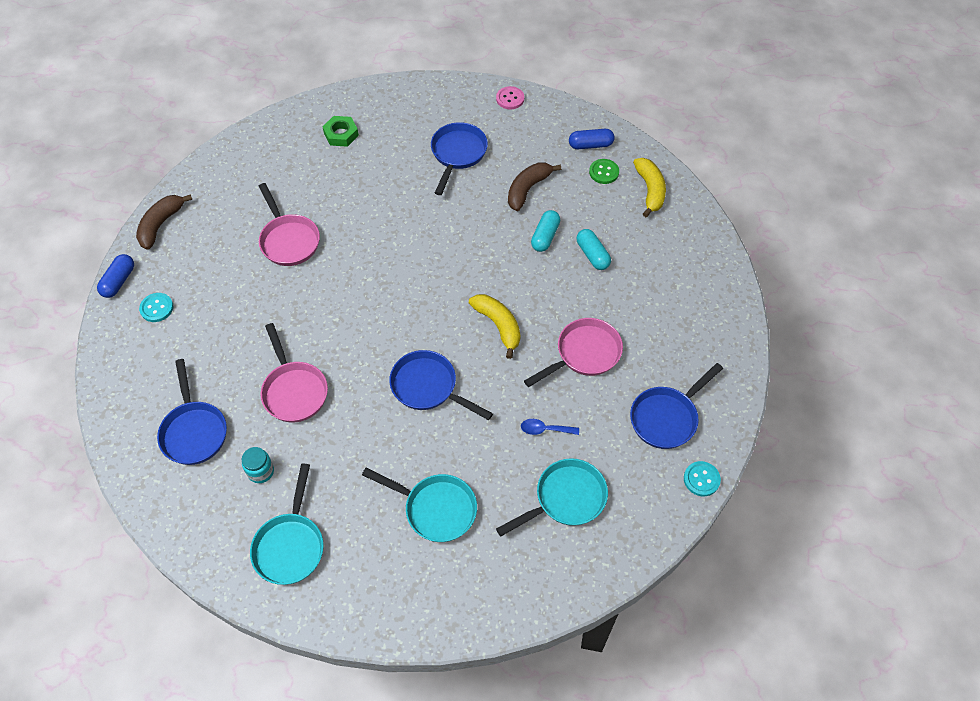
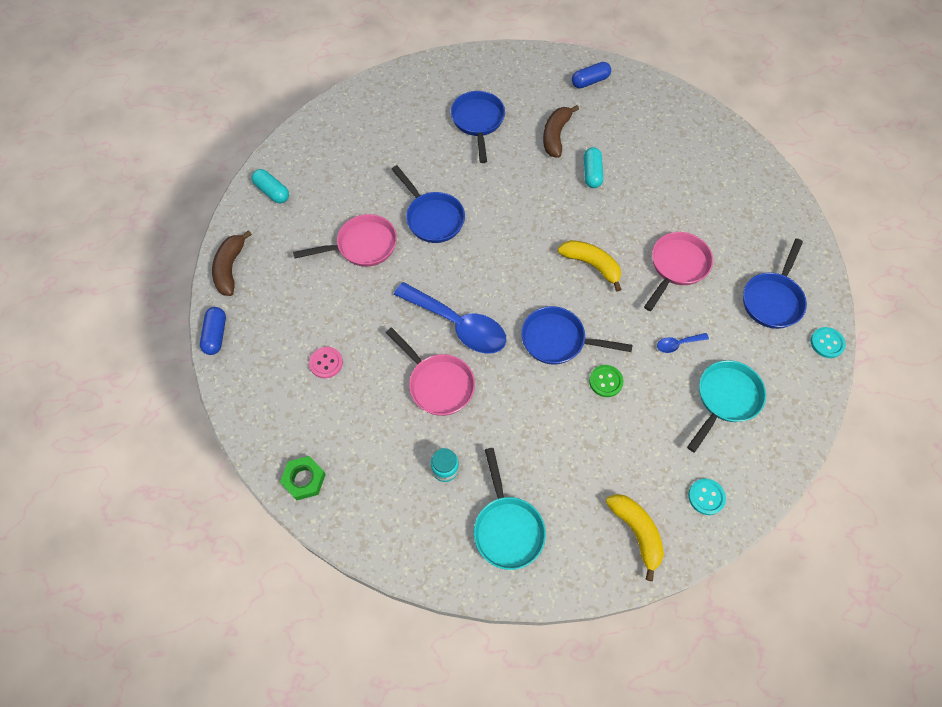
camera: 20 degrees left, 5 degrees up
(157, 308) = (267, 349): turquoise button -> turquoise button (706, 497)
(194, 431) = (362, 453): blue pan -> blue pan (432, 218)
(288, 240) = (362, 246): pink pan -> pink pan turned 60 degrees counterclockwise
(340, 342) = (457, 325): none -> blue spoon
(341, 134) = (362, 133): green nut -> green nut (304, 479)
(435, 509) = (619, 447): turquoise pan -> none
(510, 99) = (499, 59): pink button -> pink button (326, 363)
(592, 255) = (640, 177): turquoise capsule -> turquoise capsule (272, 191)
(604, 172) = (613, 102): green button -> green button (605, 381)
(650, 190) = (660, 107): yellow banana -> yellow banana (636, 532)

